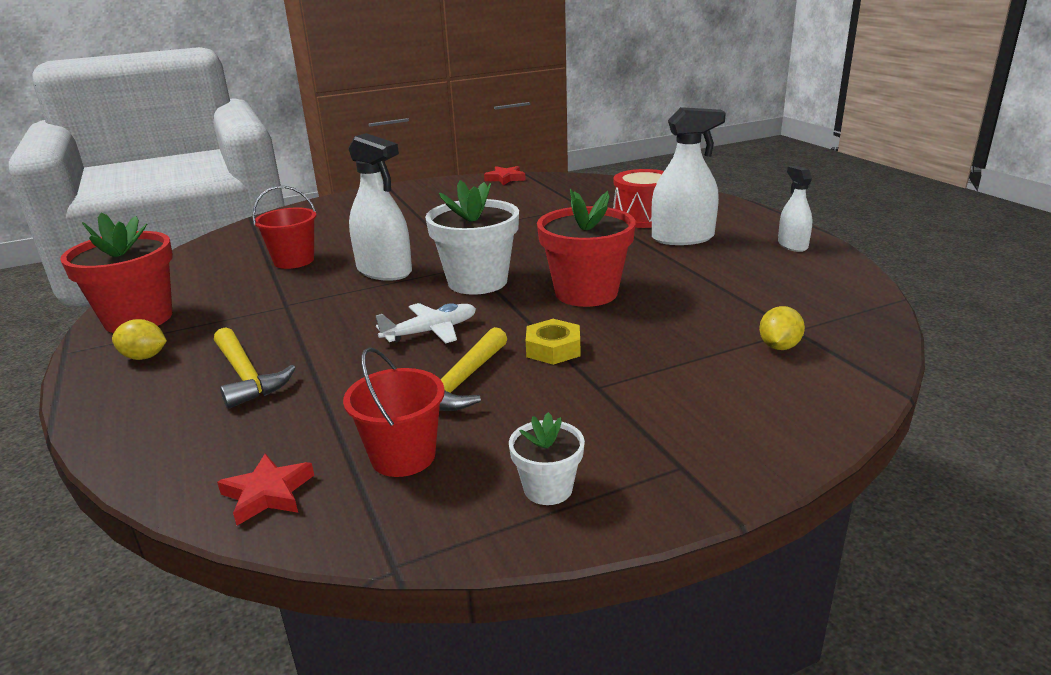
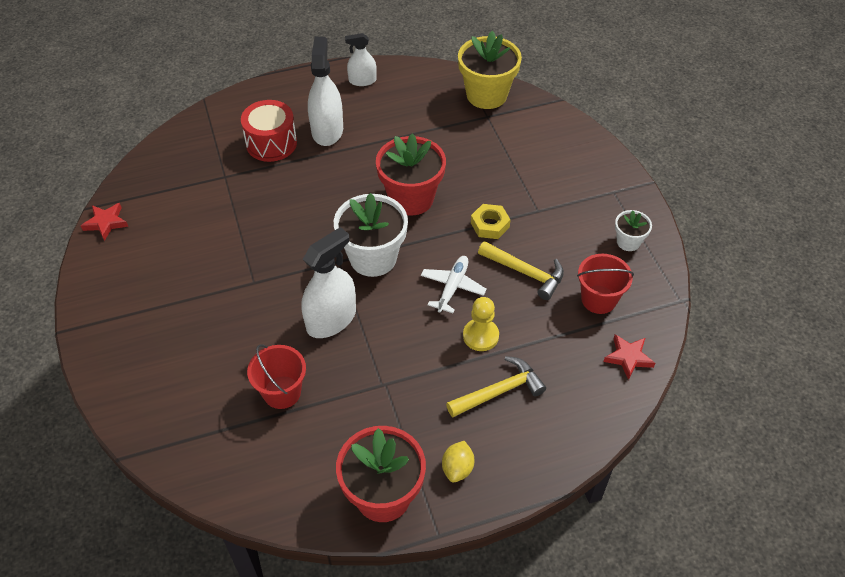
camera: 85 degrees left, 25 degrees up
(344, 357) = (480, 336): none -> yellow pawn
(430, 331) = (452, 287): white plane -> white plane turned 45 degrees clockwise
(779, 346) = (505, 128): yellow lemon -> none
(847, 326) = (486, 95): none -> yellow flower pot

